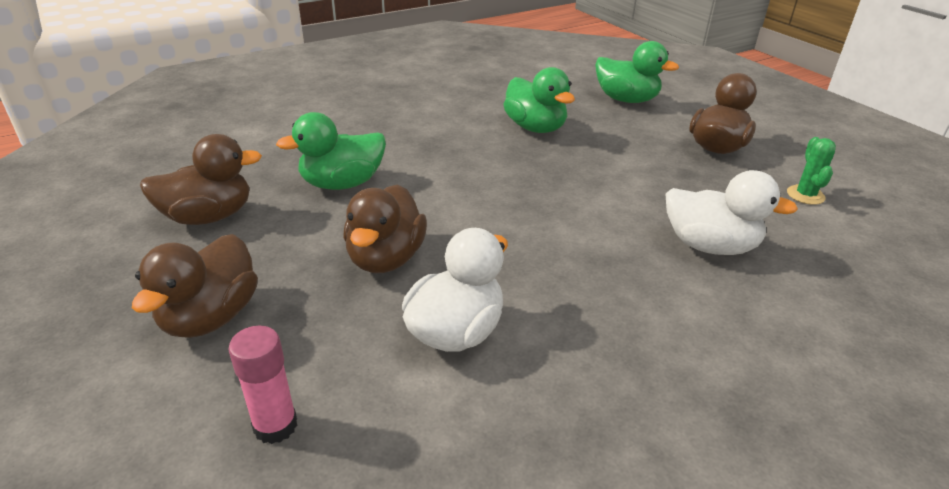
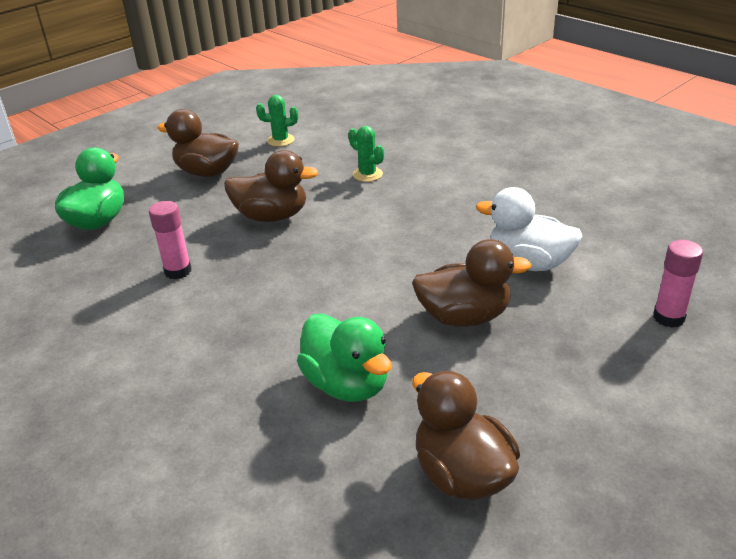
camera: 100 degrees left, 0 degrees up
(211, 317) = (604, 395): brown duck -> brown duck (272, 216)
(535, 128) = (178, 271): green duck -> pink glue stick
(709, 246) = (367, 174): white duck -> green cactus

